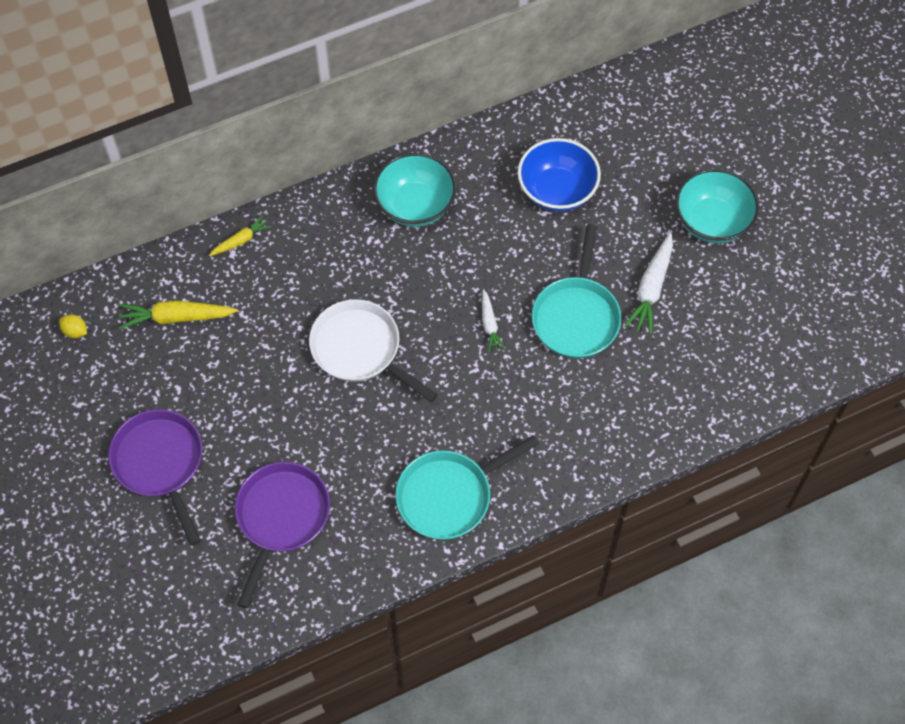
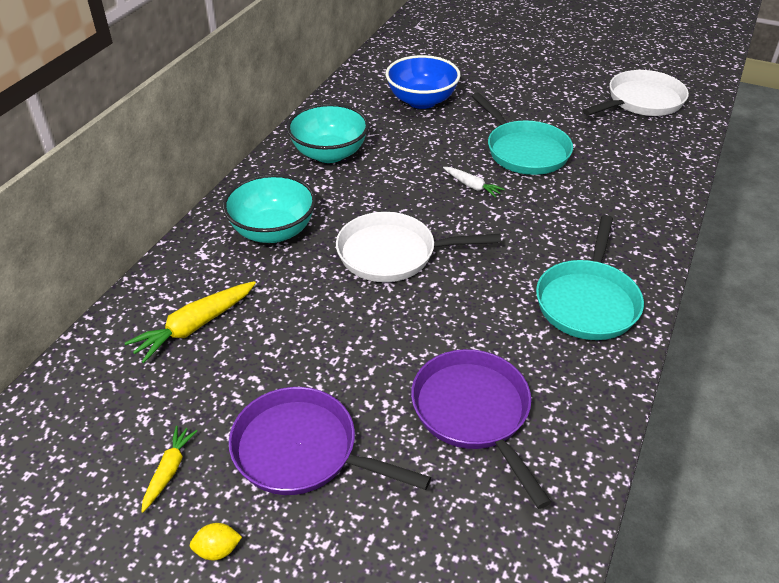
camera: 40 degrees left, 20 degrees down
(75, 331) = (90, 399): yellow lemon -> yellow lemon (218, 550)
(241, 240) = (202, 243): yellow carrot -> yellow carrot (169, 471)
(651, 289) = (550, 114): white carrot -> none
(712, 222) = (538, 70): turquoise bowl -> turquoise bowl (273, 231)
(757, 332) = (641, 101): none -> white pan

